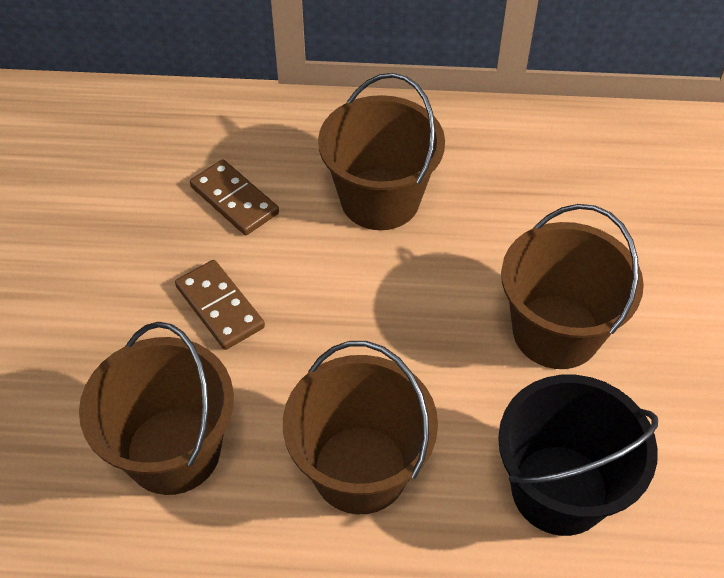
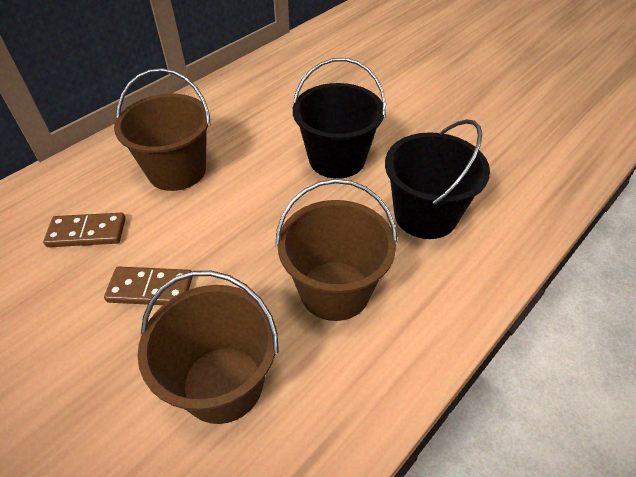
camera: 50 degrees left, 5 degrees down
(556, 331) = (337, 159): brown bucket -> black bucket

